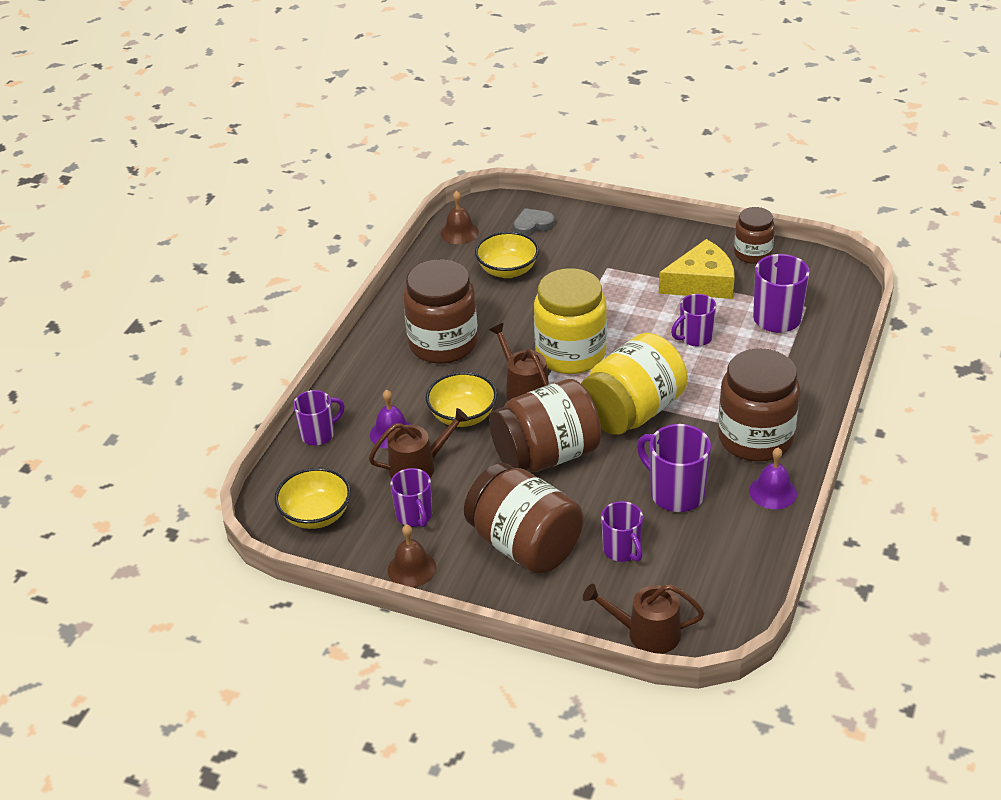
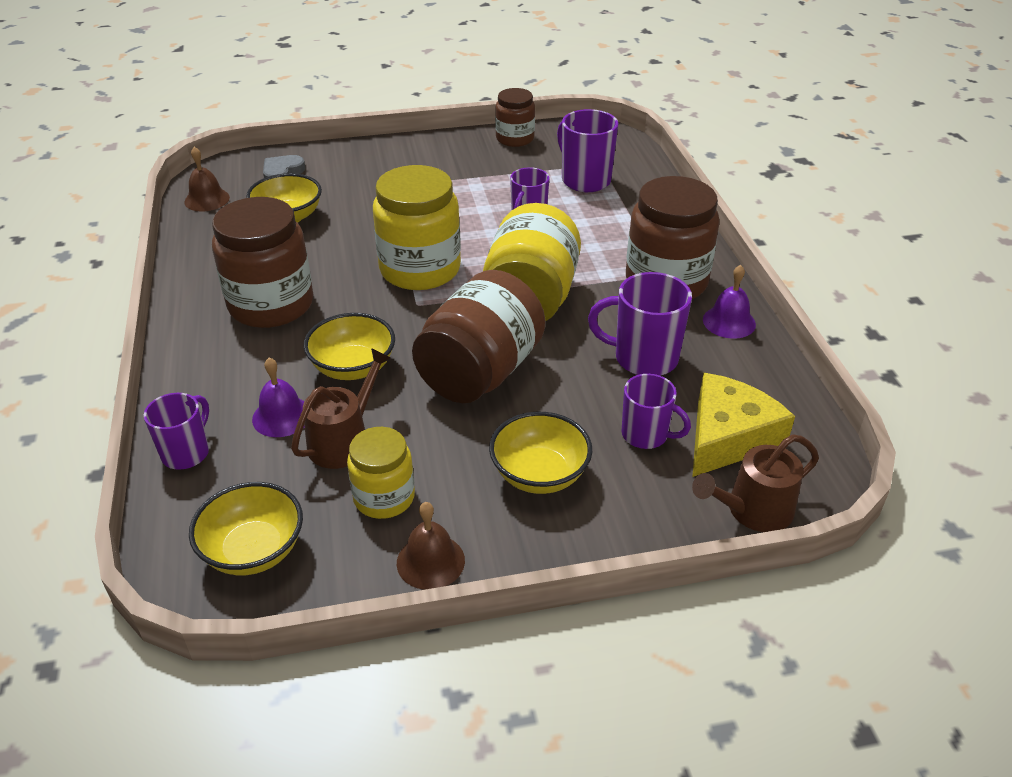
camera: 35 degrees left, 0 degrees up
(414, 516) = (384, 497): purple mug -> yellow jar
(524, 389) = (399, 318): brown watering can -> none
(524, 545) = (539, 474): brown jar -> yellow bowl
(701, 283) = (491, 173): yellow cheese -> yellow cheese (728, 437)

